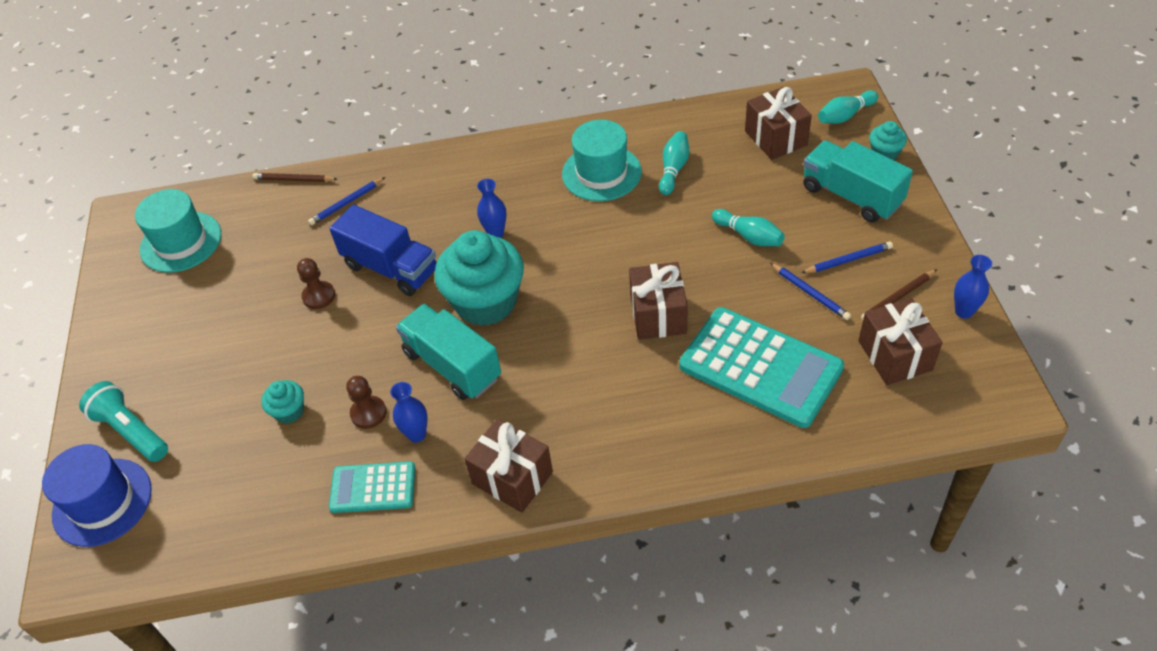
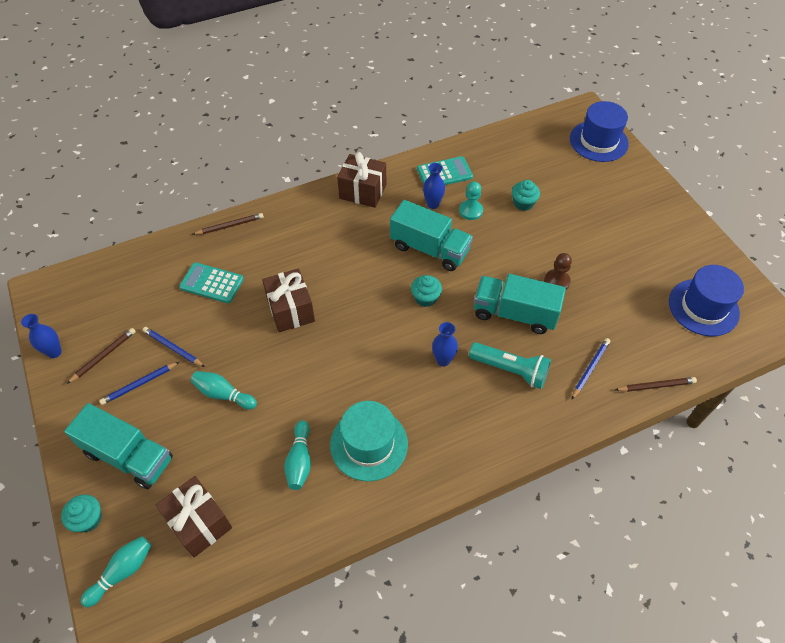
camera: 160 degrees right, 5 degrees up
(131, 431) = (615, 176): turquoise flashlight -> turquoise flashlight (510, 370)
(181, 242) = (703, 307): turquoise hat -> blue hat
(368, 413) = (470, 211): brown pawn -> turquoise pawn
(391, 268) = (514, 313): blue truck -> turquoise truck
(486, 302) = (425, 298): turquoise cupcake -> turquoise cupcake, size x0.45
(730, 454) = (230, 225): none -> brown pencil
(760, 367) = (212, 283): turquoise calculator -> turquoise calculator, size x0.55
(895, 355) = (114, 308): brown gift -> none

